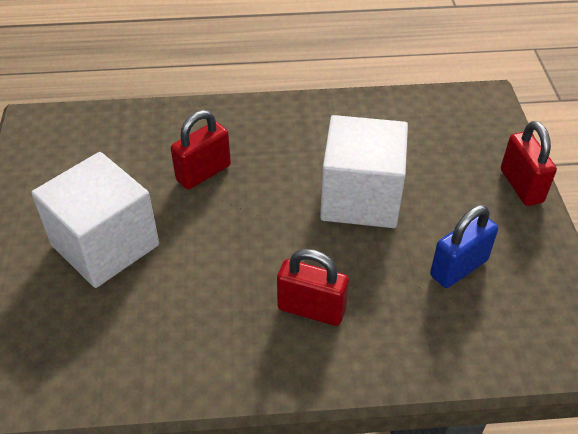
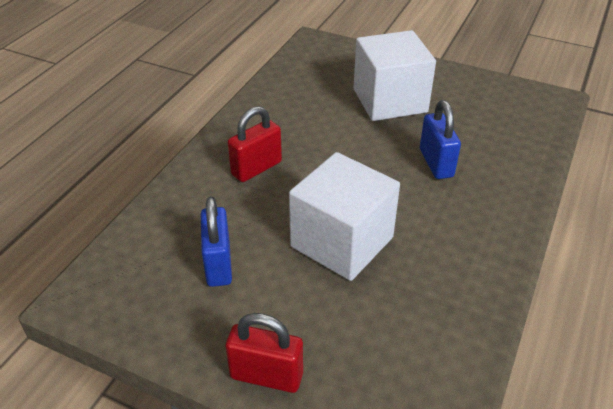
camera: 120 degrees right, 5 degrees down
(203, 173) = (436, 163): red padlock -> blue padlock

